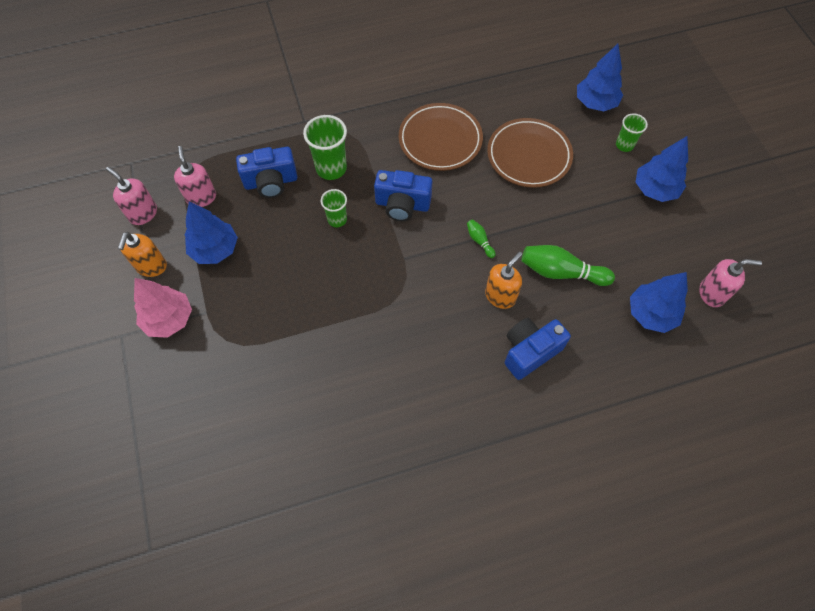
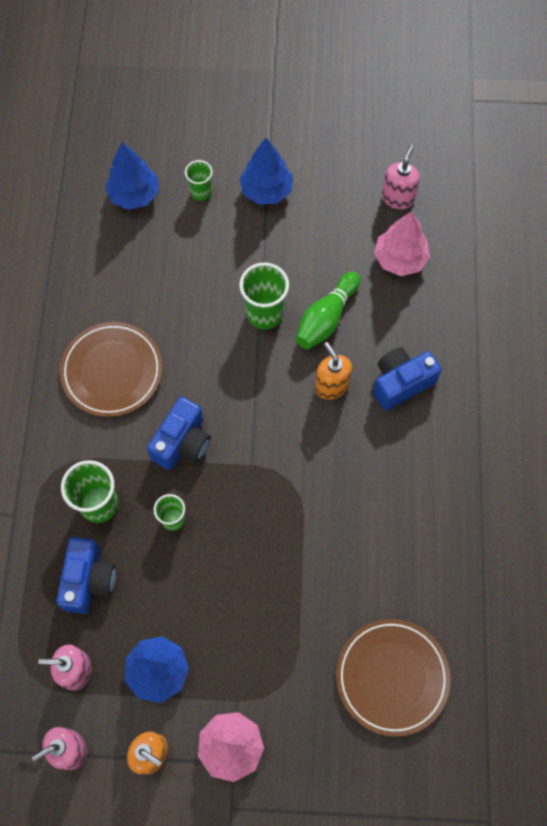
camera: 70 degrees left, 5 degrees up
(479, 241) = (260, 380): green bowling pin -> none
(529, 156) = (174, 289): brown plate -> brown plate (392, 677)
(530, 352) = (401, 383): blue camera -> blue camera turned 75 degrees clockwise
(540, 225) = (264, 314): none -> green cup
(651, 314) = (400, 259): blue tree -> pink tree

